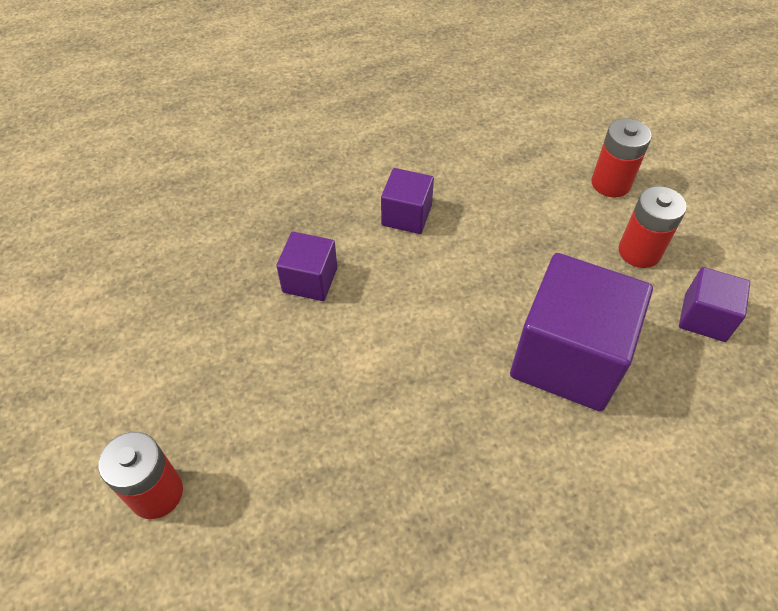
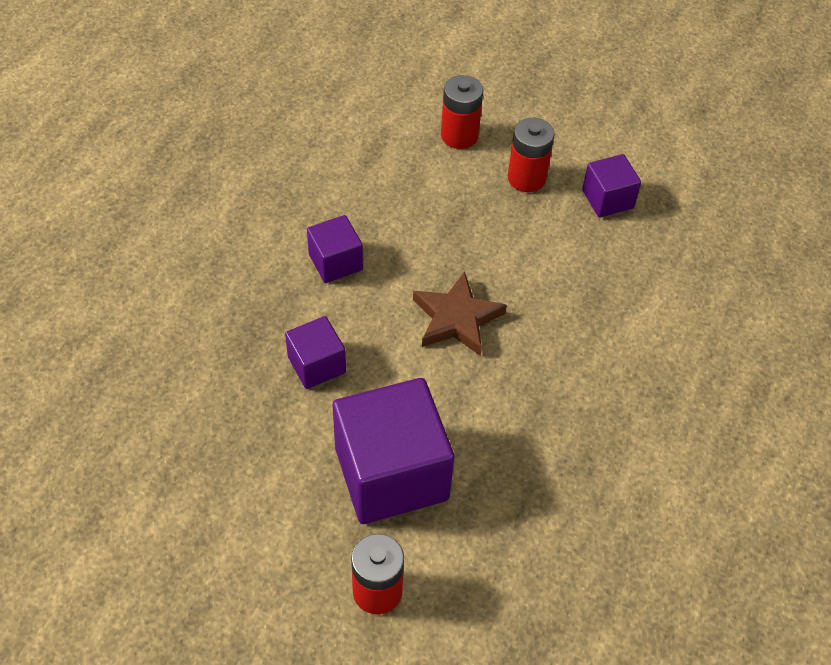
camera: 45 degrees left, 0 degrees up
(456, 323) = (456, 319): none -> brown star
(568, 357) = (551, 289): purple cube -> purple cube (391, 473)

